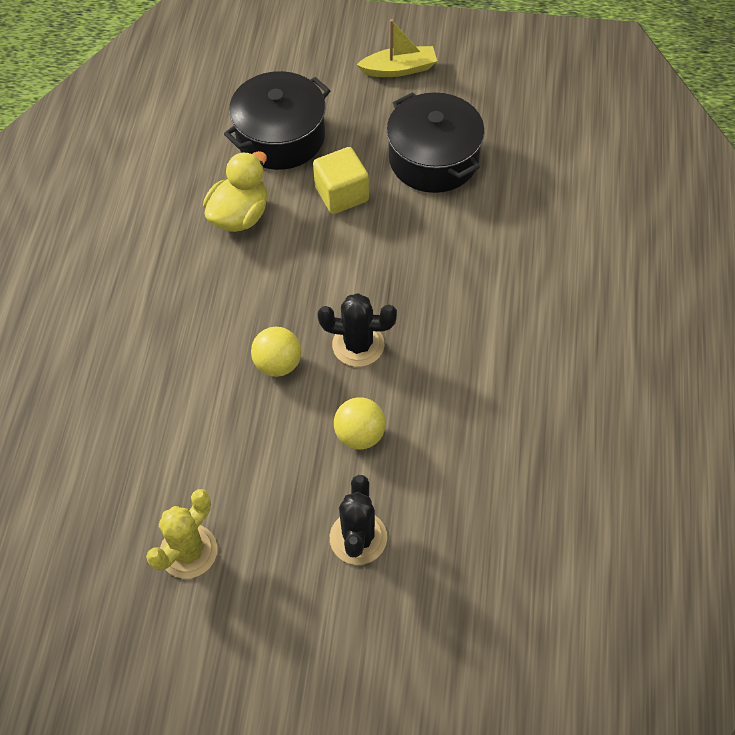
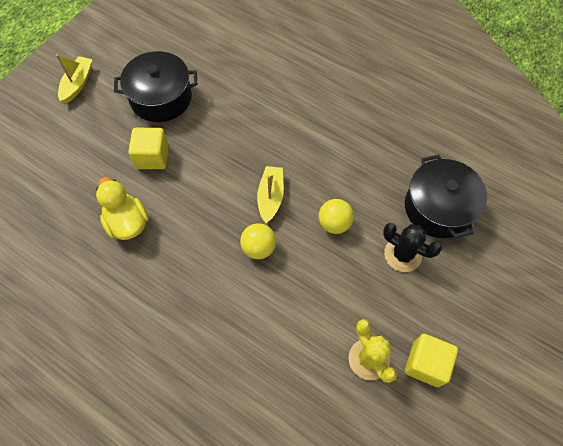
camera: 65 degrees left, 5 degrees up
(213, 624) = (426, 364): none -> yellow cube
(280, 137) = (80, 171): black pot -> black pot (438, 208)
(358, 345) = (270, 197): black cactus -> yellow boat

